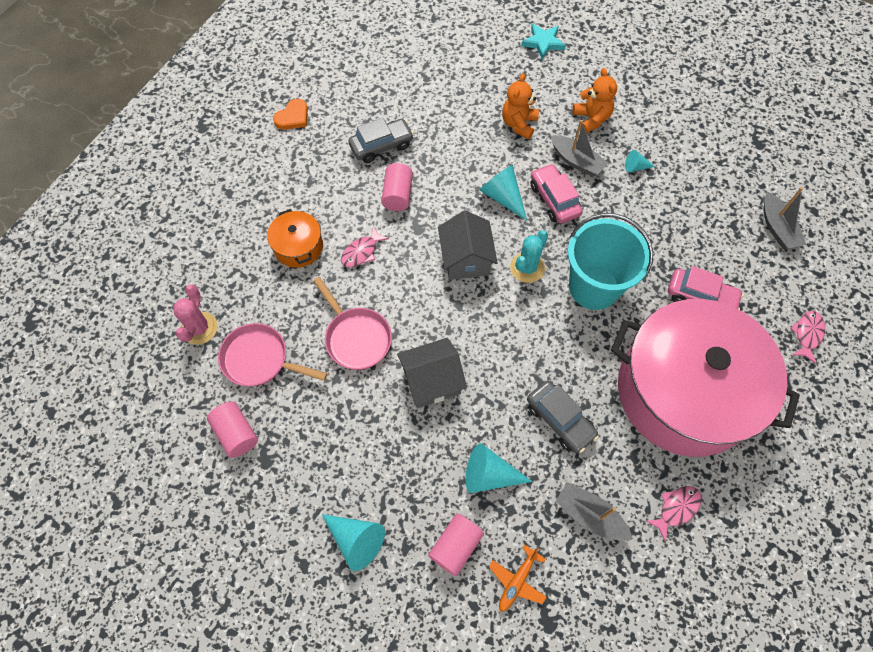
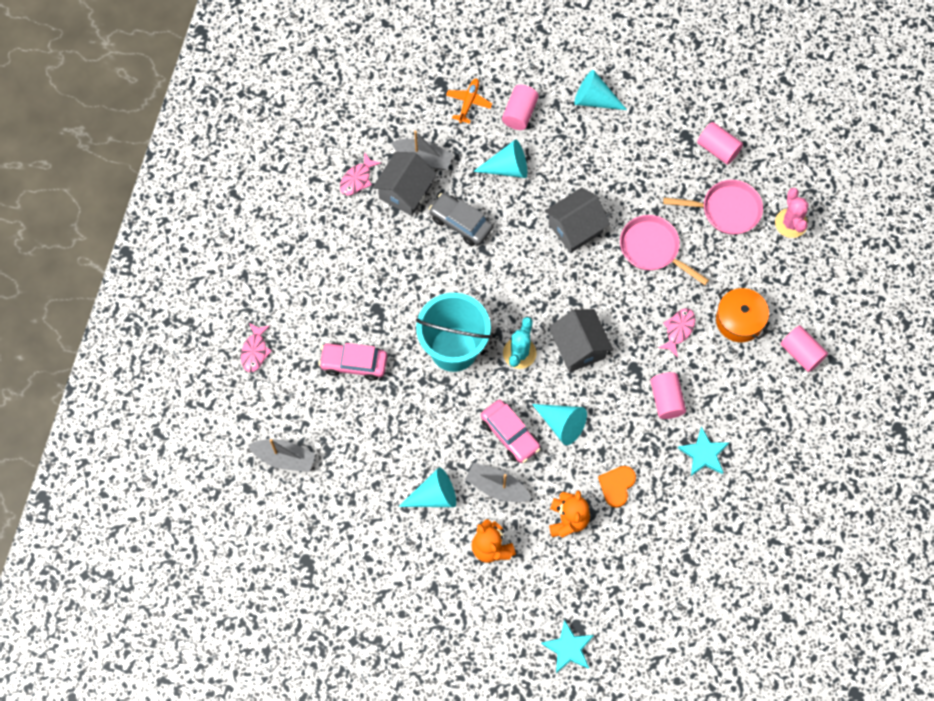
camera: 165 degrees right, 5 degrees up
(254, 205) = (801, 353): none -> pink cylinder
(293, 117) = (810, 466): orange heart -> orange heart (617, 486)
(381, 146) = (703, 454): grey car -> turquoise star
(619, 476) = (405, 191): none -> grey house
(635, 167) = (434, 496): turquoise cone -> turquoise cone, size x1.80
(683, 392) = (361, 272): pink pot -> none
(777, 228) = (284, 458): grey boat -> grey boat turned 135 degrees clockwise

